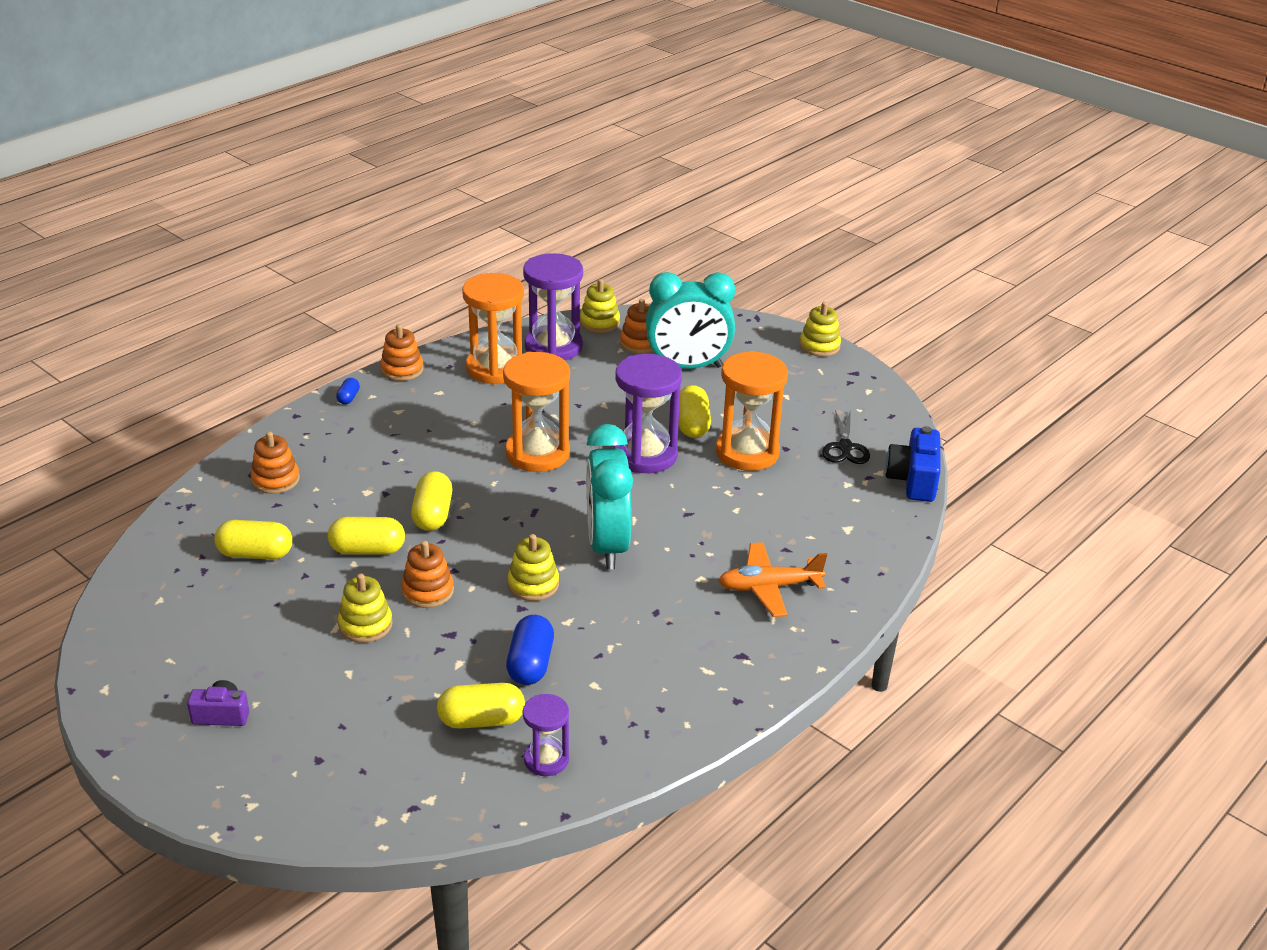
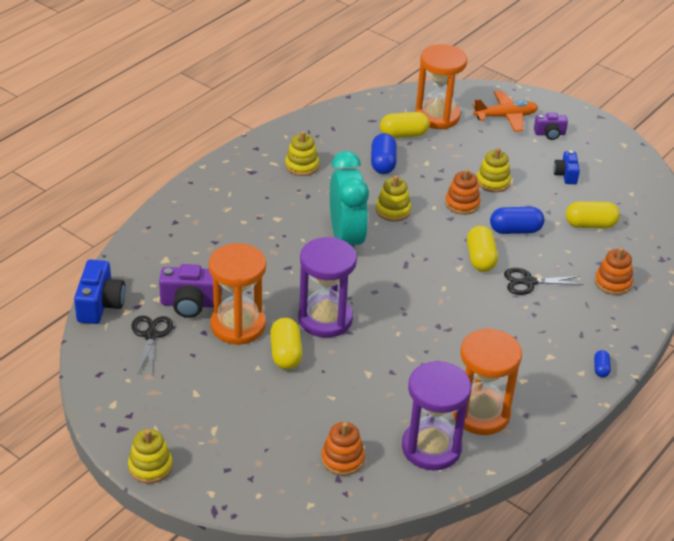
camera: 175 degrees right, 5 degrees up
(242, 634) = (566, 175): none -> blue camera
(367, 550) = (515, 230): yellow capsule -> blue capsule
(383, 484) = (528, 282): none -> black scissors
(402, 370) = (569, 407): orange stacking toy -> none
(537, 453) = (416, 316): orange hourglass -> orange hourglass (437, 116)
(546, 759) = (363, 118): purple hourglass -> none
(599, 323) = (390, 489): yellow stacking toy -> yellow stacking toy (302, 166)
(687, 366) = (291, 427): turquoise clock -> none
(769, 587) = (230, 214): orange plane -> orange plane (505, 117)
(806, 477) = (190, 303): none -> purple camera

